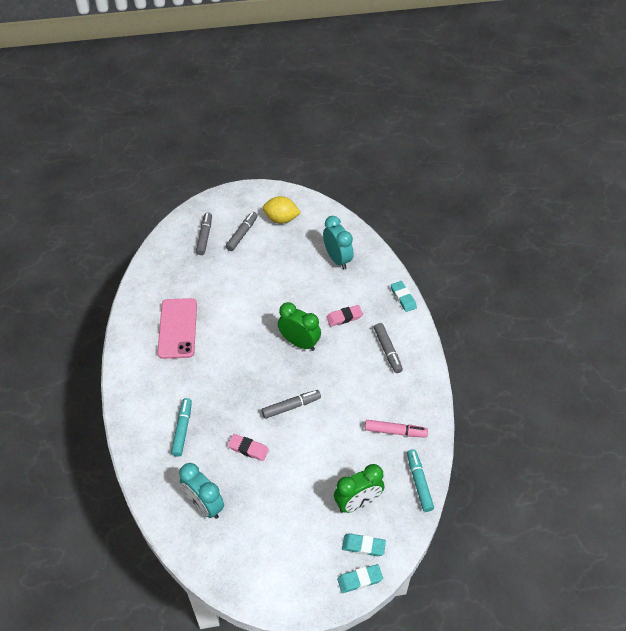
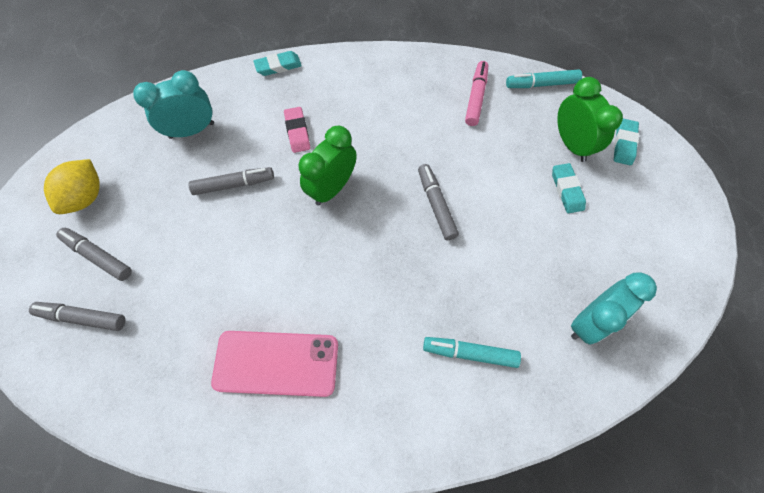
camera: 85 degrees left, 15 degrees up
(248, 449) = (501, 261): pink eraser -> none
(360, 580) = (664, 151): turquoise eraser -> turquoise eraser (567, 190)
(387, 350) = (358, 91): grey marker -> grey marker (234, 184)

